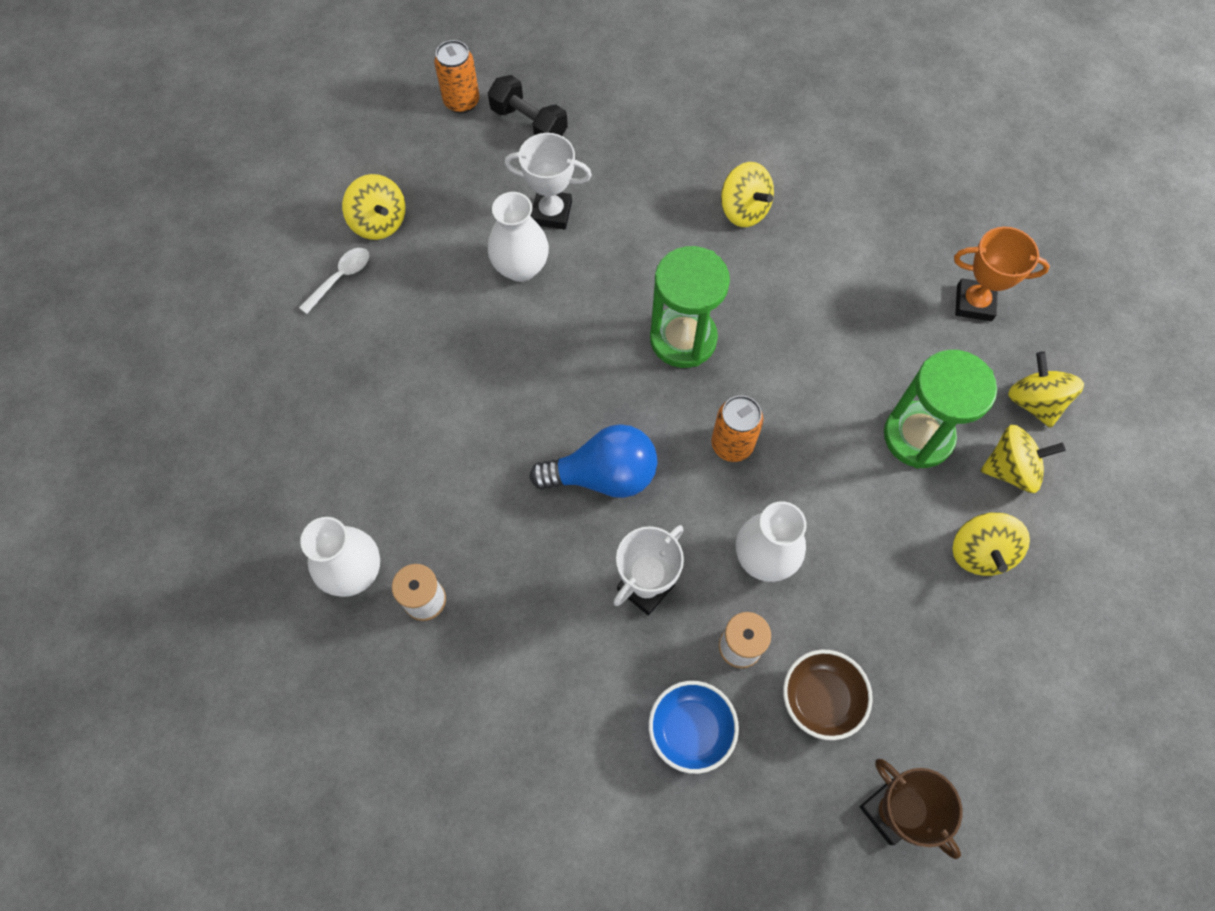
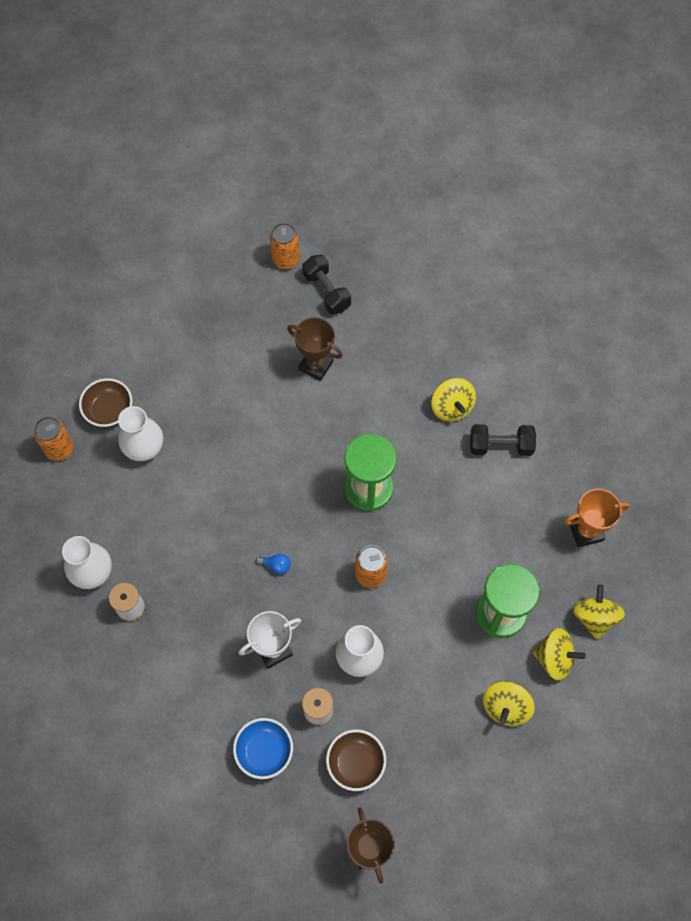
camera: 20 degrees right, 0 degrees up
(245, 423) = (59, 449): none -> orange can
(297, 351) = (109, 410): none -> brown bowl
(340, 278) = (155, 367): white spoon -> none
(379, 222) = (196, 334): yellow spinning top -> none
(521, 267) = (279, 399): white vase -> white vase (144, 448)
(551, 213) = (315, 365): white trophy -> brown trophy
(603, 475) = (276, 565): blue light bulb -> blue light bulb, size x0.41
(824, 236) = (500, 446): none -> black dumbbell
(974, 303) = (586, 531): orange trophy -> orange trophy turned 45 degrees counterclockwise

